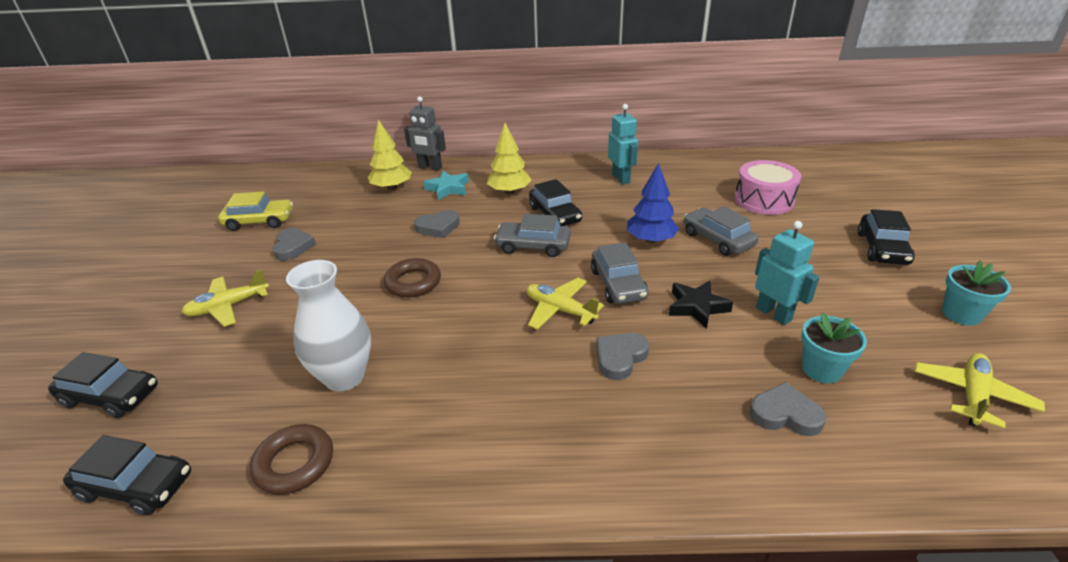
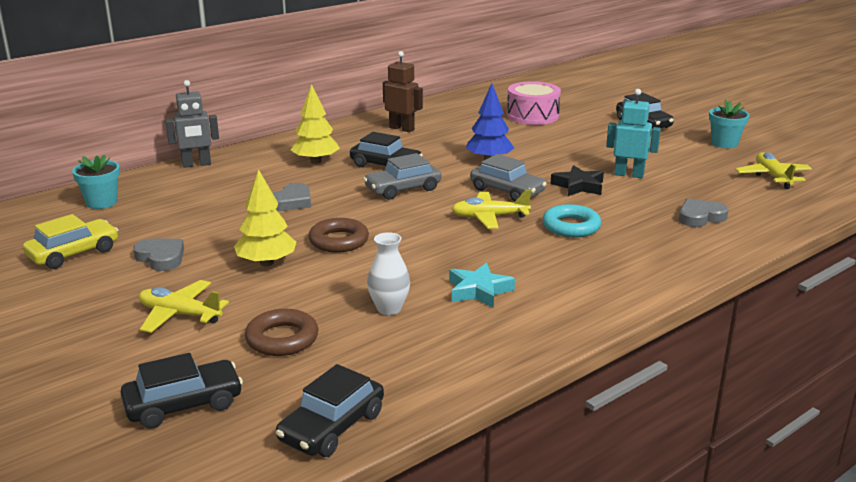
camera: 40 degrees left, 10 degrees down
(136, 485) = (332, 427): black car -> black car turned 150 degrees clockwise
(228, 306) = (179, 315): yellow plane -> yellow plane turned 90 degrees clockwise
(294, 463) = (440, 360): brown ring -> brown ring (282, 339)
(344, 377) = (389, 308): white vase -> white vase, size x0.61
(392, 188) = (183, 189): yellow tree -> yellow tree (266, 263)
(448, 189) = (248, 174): turquoise star -> turquoise star (479, 291)
(620, 358) = (571, 226): grey heart -> turquoise ring
(621, 178) = (402, 128): turquoise robot -> brown robot
(717, 239) = (536, 146): grey car -> none
(821, 369) = (690, 191): turquoise flower pot -> turquoise flower pot (101, 202)

